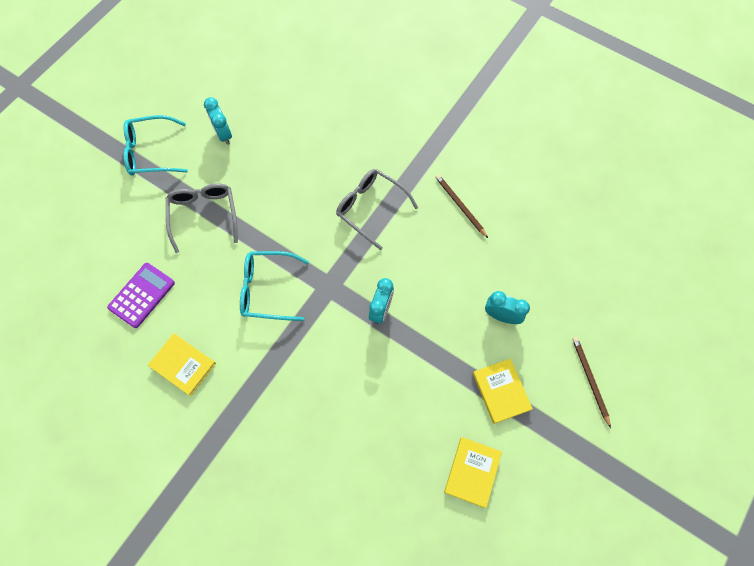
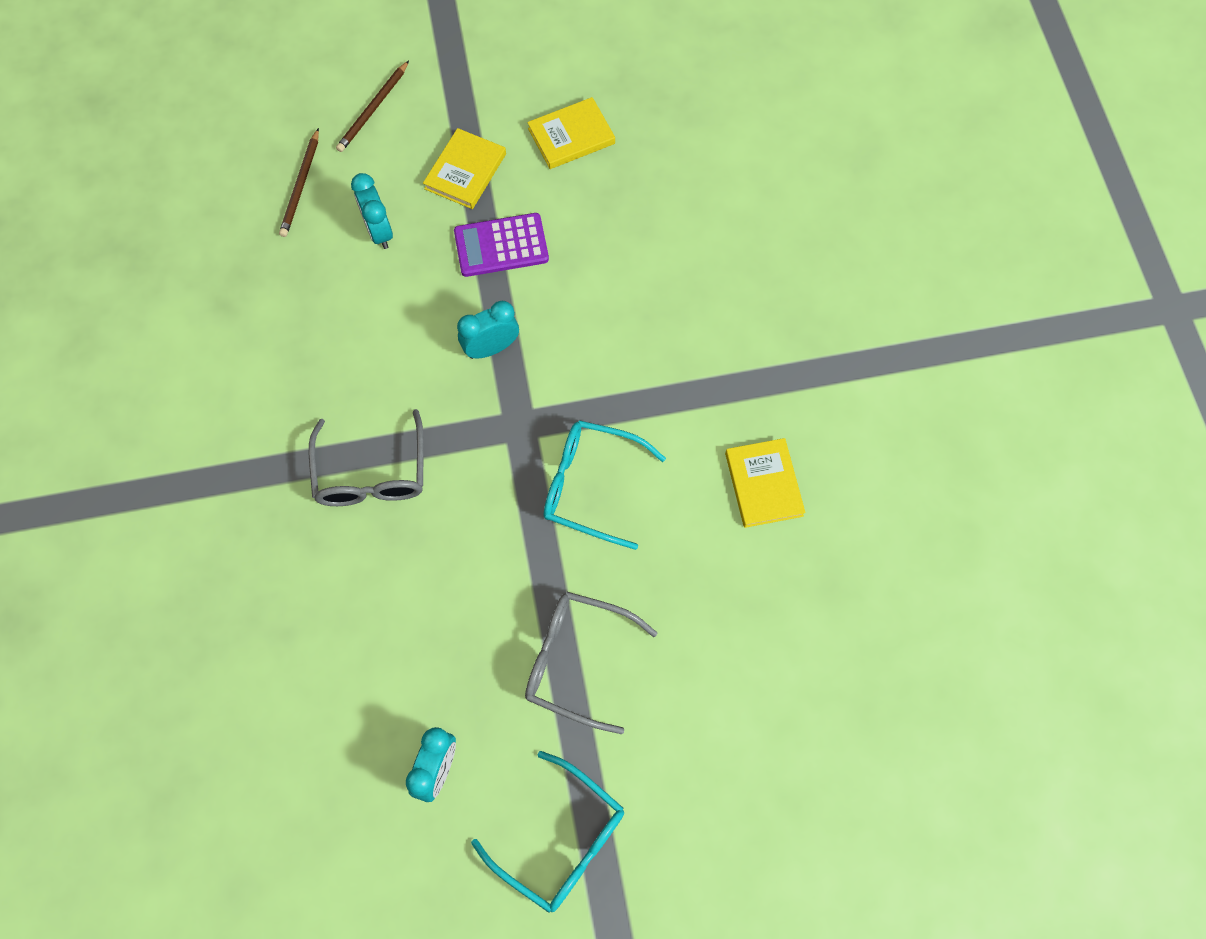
camera: 135 degrees left, 0 degrees up
(142, 295) = (745, 618): purple calculator -> purple calculator (501, 245)
(204, 215) = (577, 660): grey glasses -> grey glasses turned 75 degrees clockwise
(267, 289) = (590, 486): turquoise glasses -> turquoise glasses turned 150 degrees clockwise
(460, 206) = (272, 379): brown pencil -> brown pencil (301, 186)

